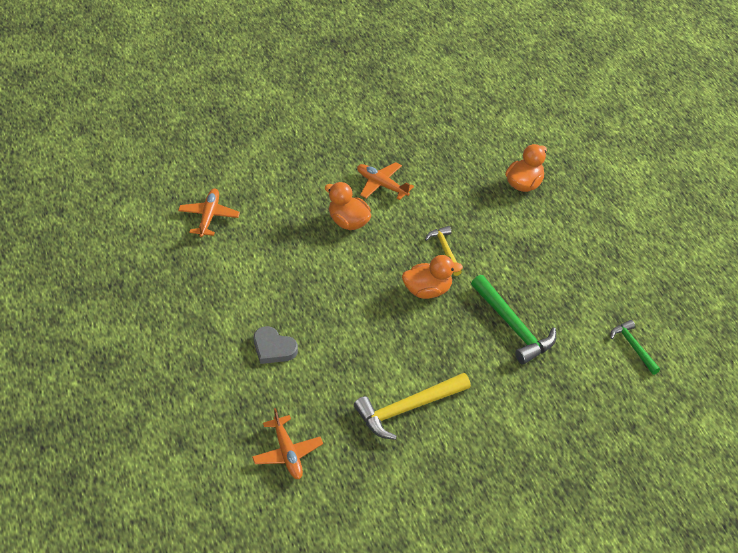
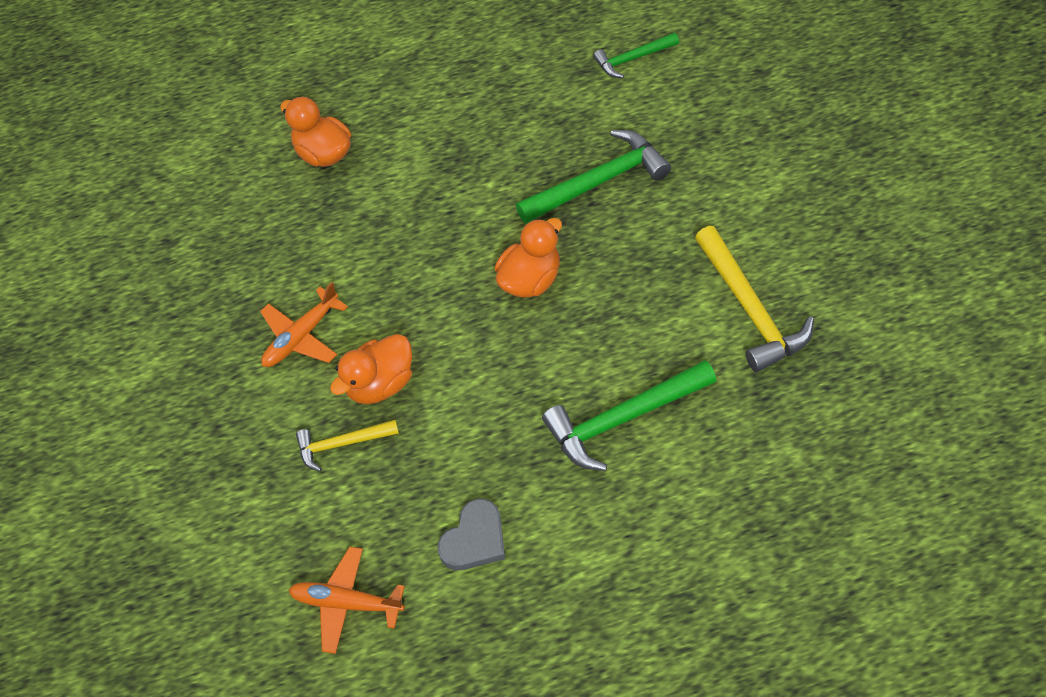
camera: 80 degrees left, 10 degrees up
(273, 348) = (645, 487): grey heart -> grey heart (474, 539)
(287, 453) = (842, 462): orange plane -> none
(322, 338) = (623, 419): none -> green hammer
(427, 290) = (530, 280): orange duck -> orange duck turned 45 degrees clockwise
(445, 250) = (450, 255): yellow hammer -> yellow hammer (342, 444)

